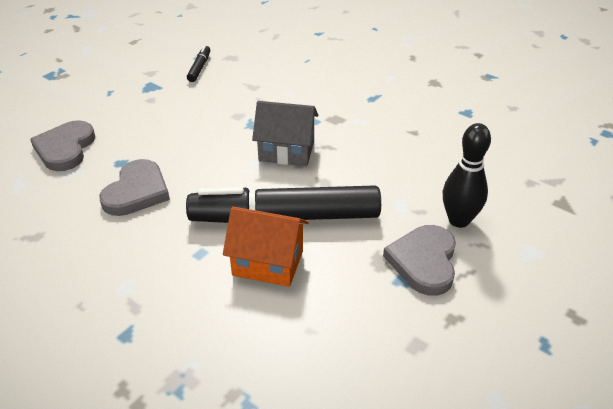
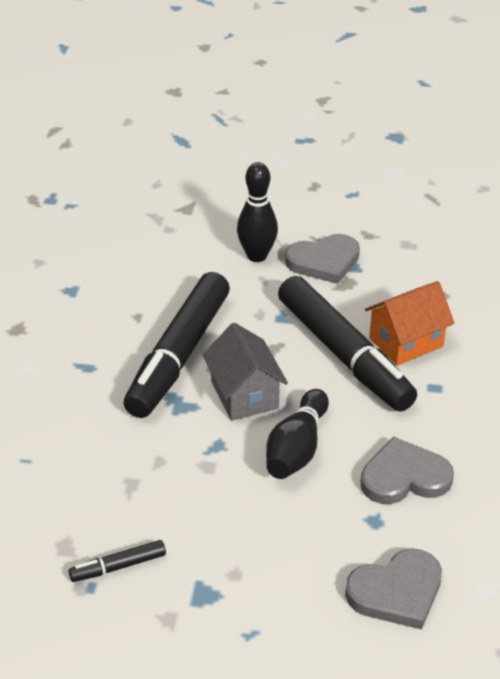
camera: 120 degrees left, 0 degrees up
(213, 155) = (297, 449): none -> black bowling pin
(268, 263) = (406, 342): orange house -> orange house turned 75 degrees clockwise
(353, 136) = (179, 355): none -> black marker

